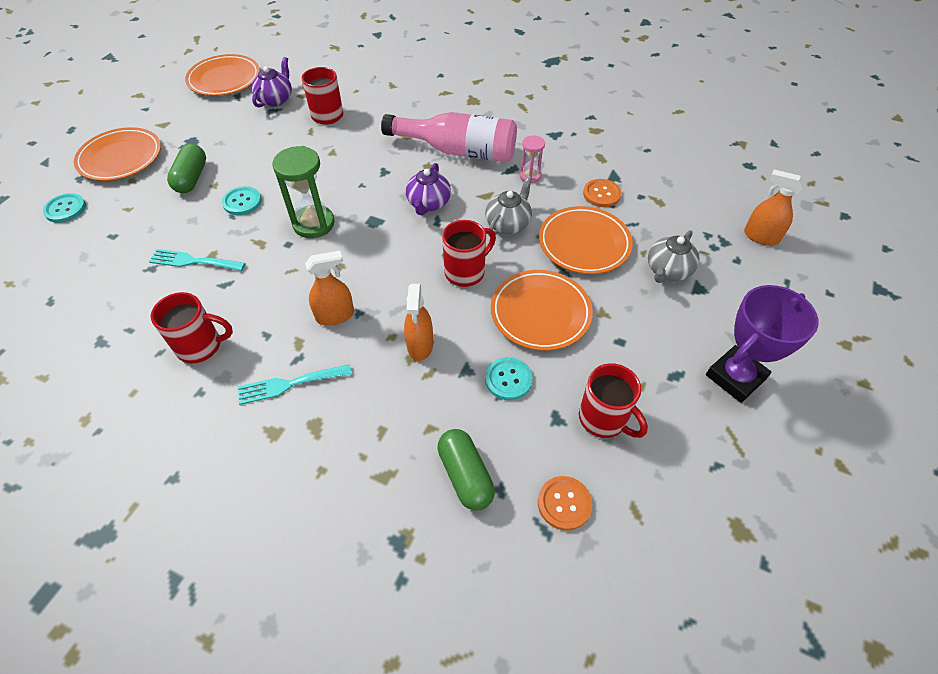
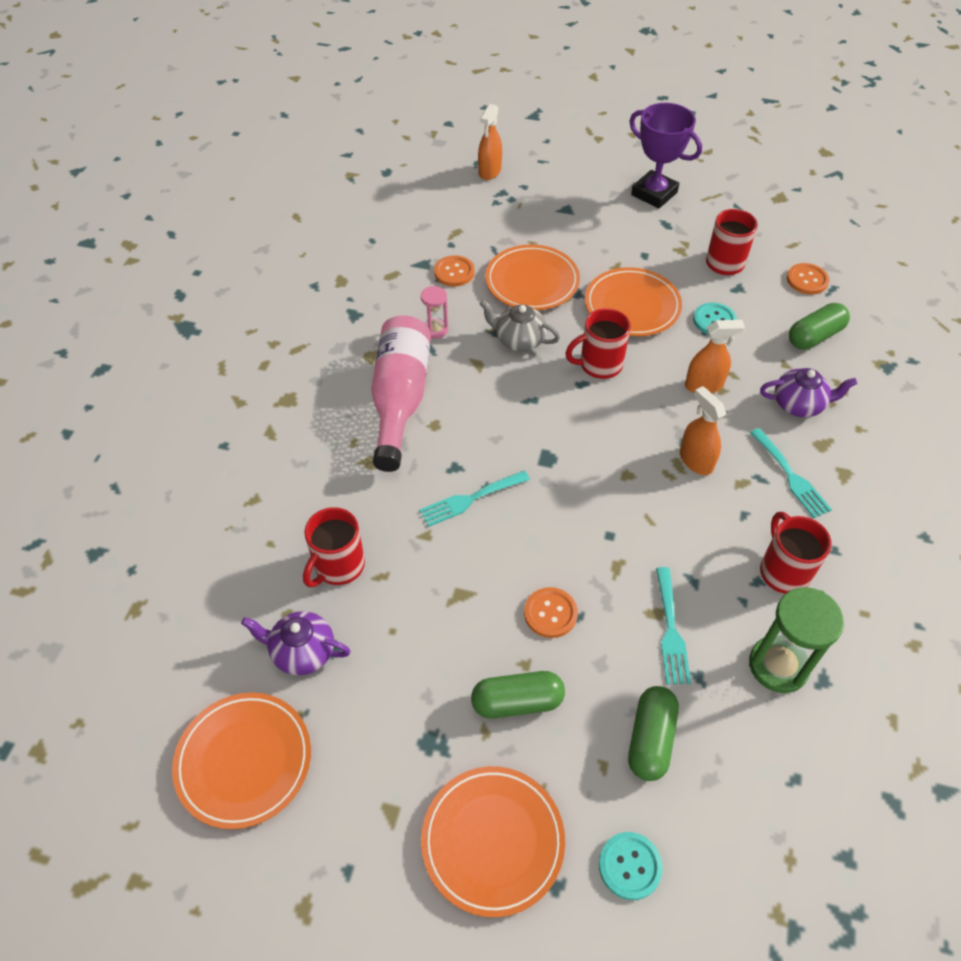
camera: 100 degrees left, 0 degrees up
(127, 233) = (650, 739): none -> green capsule
(242, 202) = (550, 613): turquoise button -> orange button
(313, 224) = (568, 518): green hourglass -> green hourglass (778, 666)
(352, 176) = (470, 499): none -> turquoise fork
(428, 204) = (504, 412): purple teapot -> purple teapot (799, 404)
(466, 272) = (599, 365): red mug -> red mug turned 60 degrees counterclockwise
(668, 271) = (551, 227): grey teapot -> none

